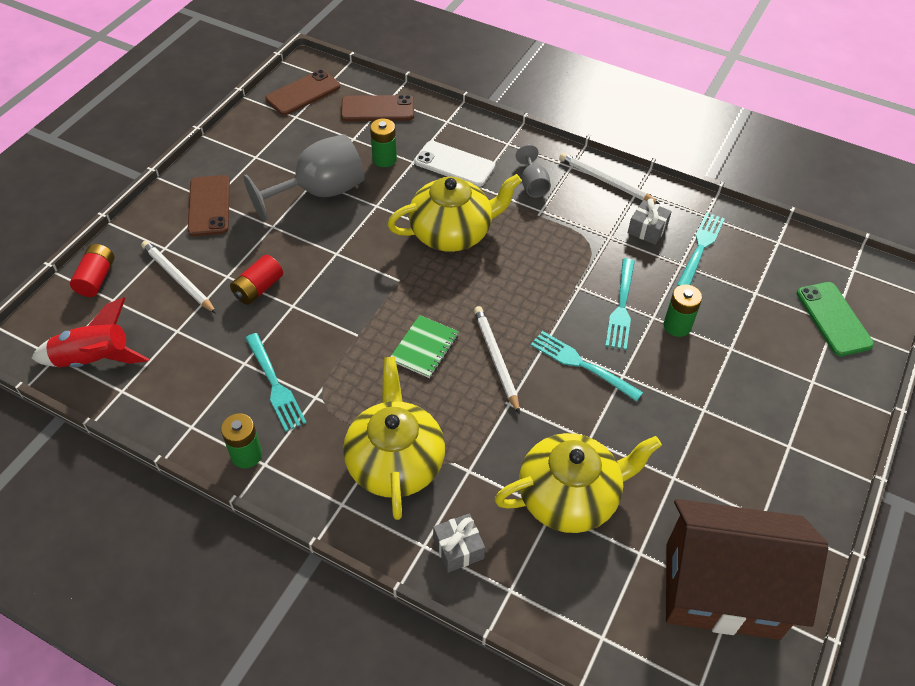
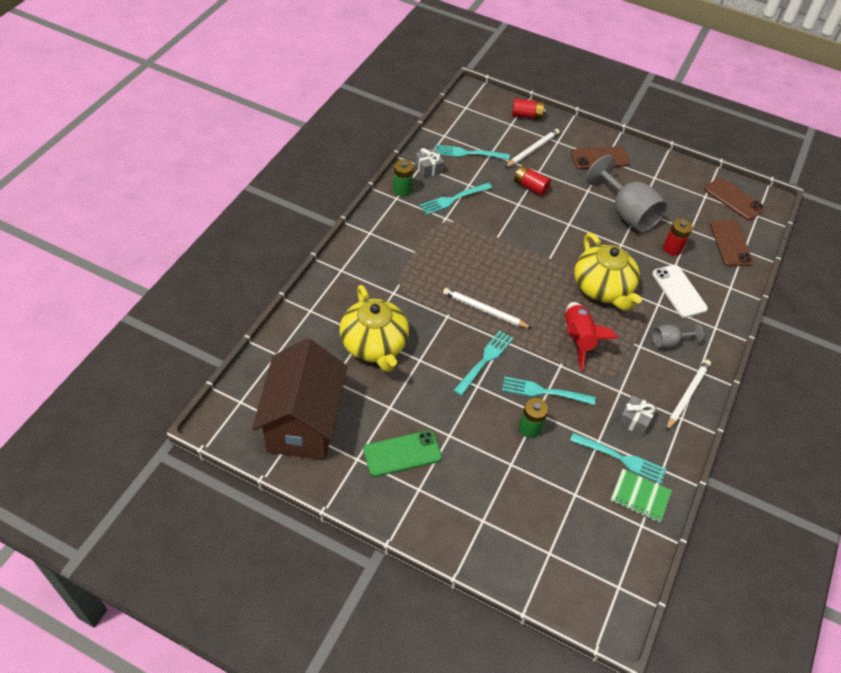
camera: 85 degrees right, 0 degrees up
(94, 359) = (465, 122): red rocket -> red rocket (578, 339)
(172, 359) = (468, 153): none -> turquoise fork
(384, 159) = (672, 248): green battery -> red battery
(395, 462) = (399, 256): yellow teapot -> none
(424, 348) = (490, 271): green notebook -> green notebook (640, 496)
(454, 164) = (679, 291): white phone -> white phone turned 45 degrees counterclockwise
(458, 548) = (339, 286): grey gift -> grey gift (428, 168)
(496, 359) = (484, 310): white pencil -> white pencil turned 135 degrees counterclockwise
(833, 319) = (554, 553): green phone -> green phone (402, 453)

